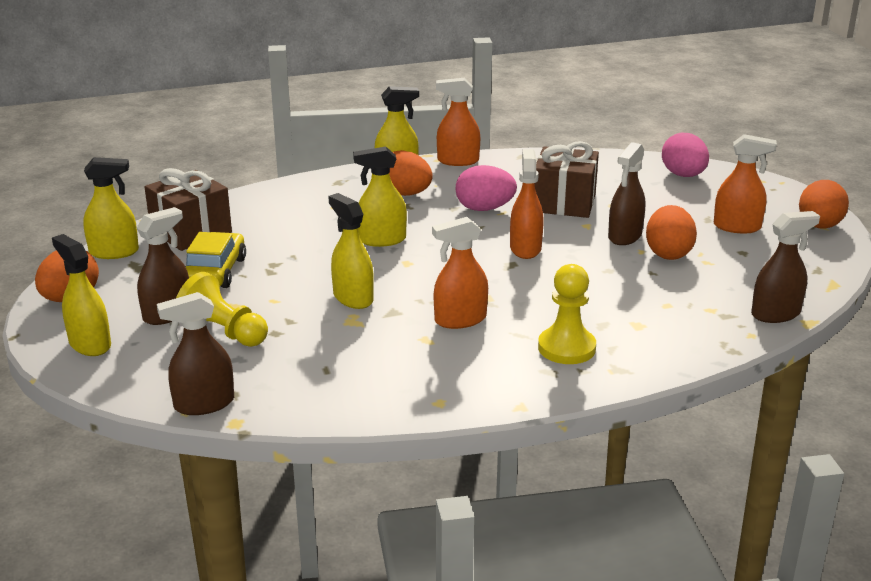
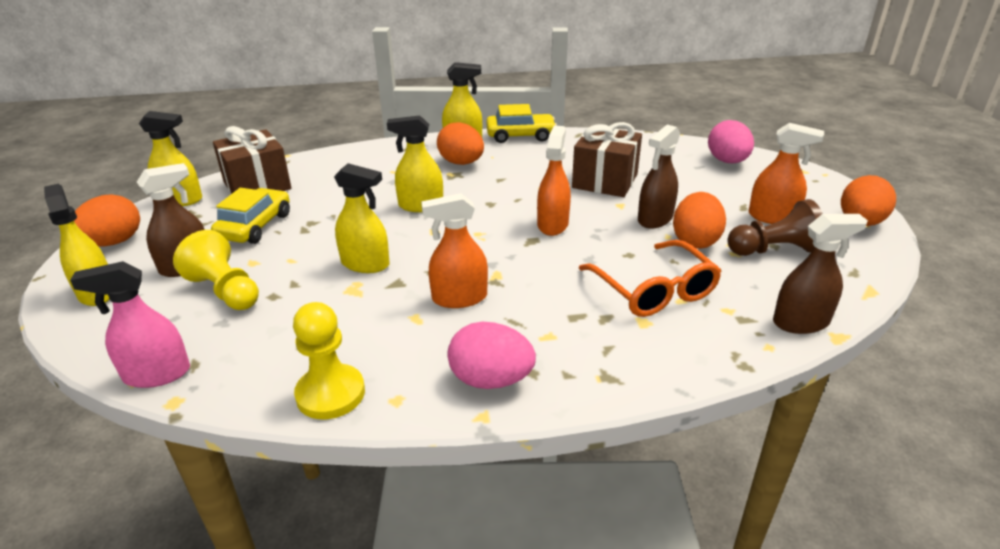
camera: 10 degrees right, 5 degrees up
(204, 404) = (157, 374): brown spray bottle -> pink spray bottle
(353, 298) = (365, 264): yellow spray bottle -> yellow spray bottle turned 135 degrees clockwise
(458, 161) = (520, 136): orange spray bottle -> yellow car
(484, 209) = (528, 182): pink egg -> pink egg (491, 380)
(566, 348) = (558, 343): yellow pawn -> yellow pawn (330, 394)
(639, 298) = (653, 290): none -> orange glasses
(743, 256) = (774, 250): none -> brown pawn

